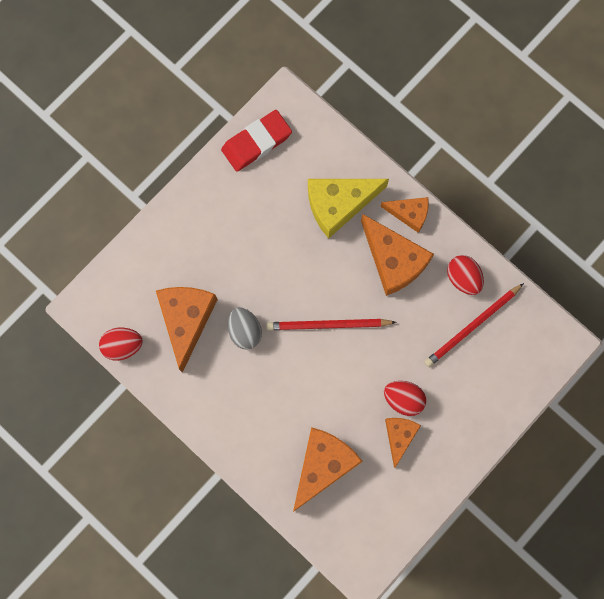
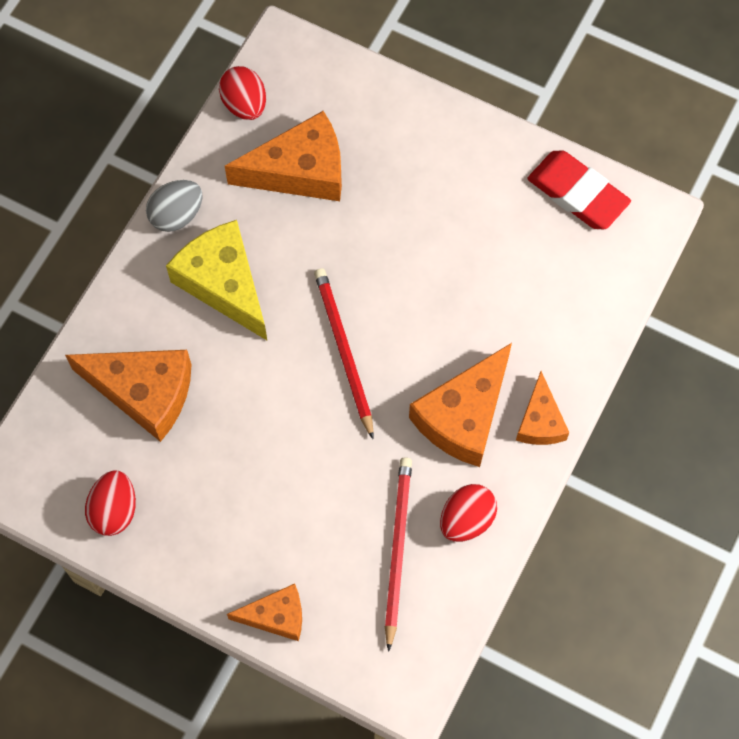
camera: 75 degrees right, 10 degrees down
(245, 331) = (305, 246): grey egg -> grey egg (177, 215)
(339, 204) = (523, 322): yellow cheese -> yellow cheese (224, 284)
(399, 436) = (209, 485): orange cheese -> orange cheese (276, 616)
(403, 399) = (264, 478): red egg -> red egg (114, 510)
(472, 326) = (397, 549): red pencil -> red pencil turned 60 degrees clockwise

